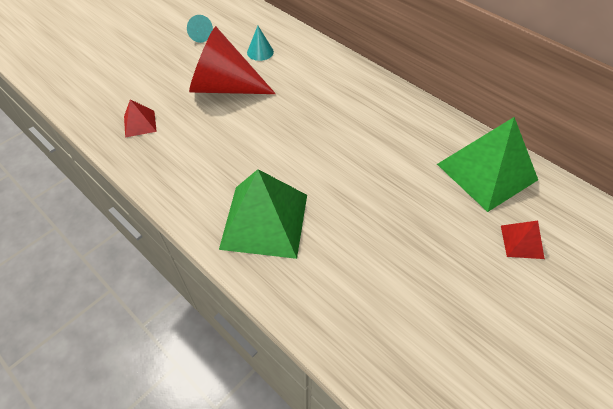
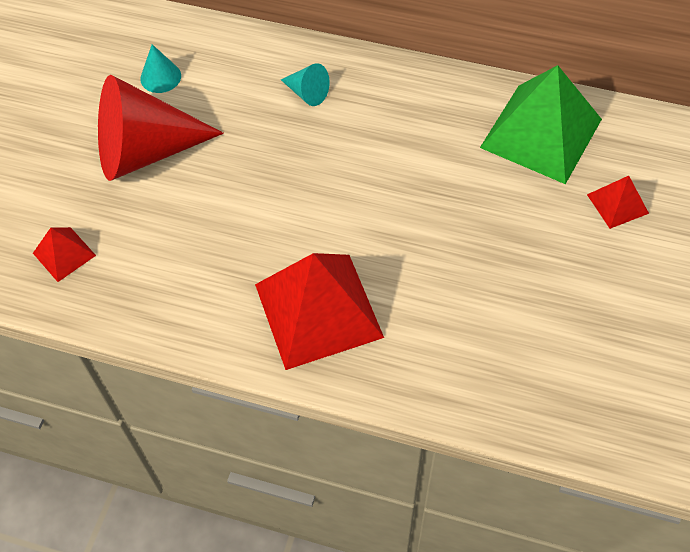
camera: 25 degrees left, 5 degrees up
(199, 35) = (53, 84): turquoise cone -> turquoise cone (307, 93)
(264, 221) = (318, 310): green pyramid -> red pyramid

